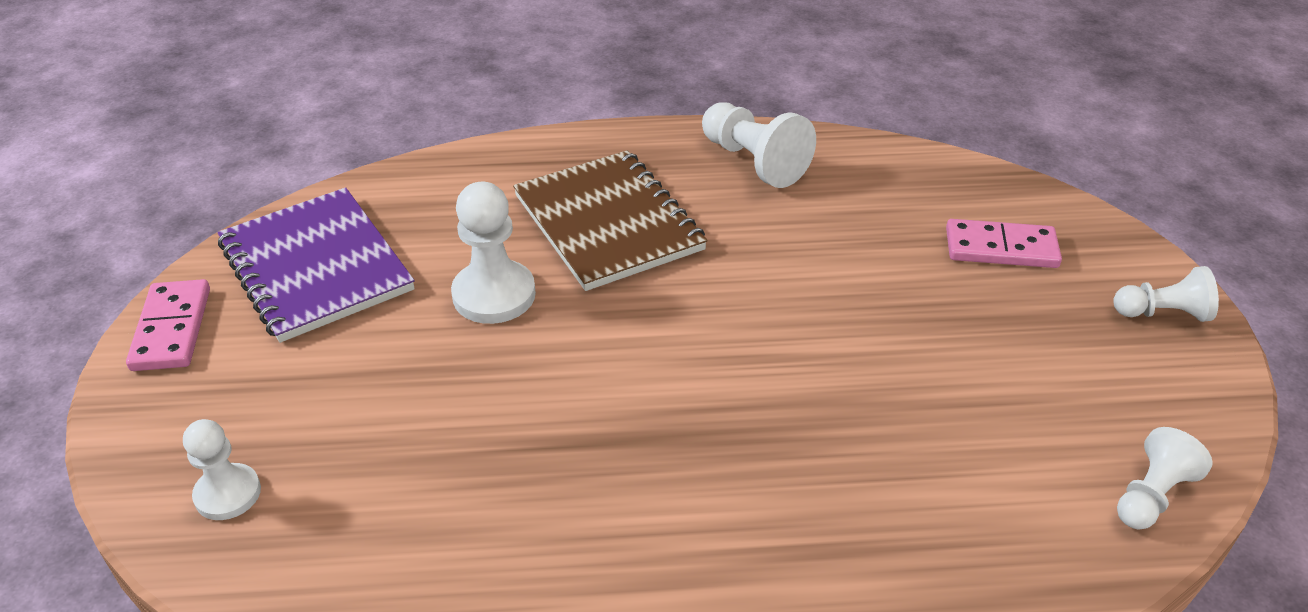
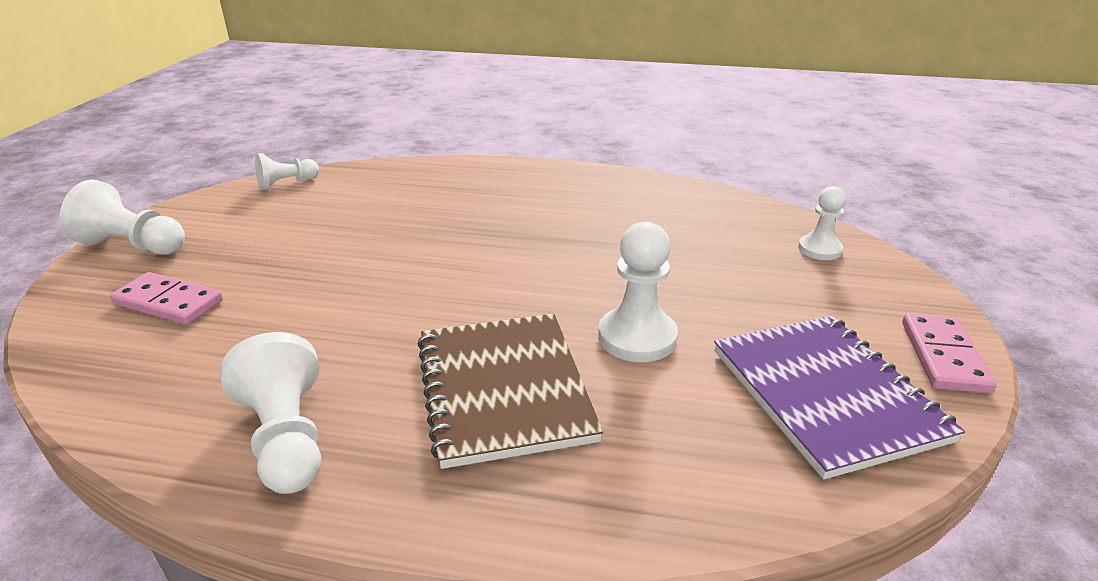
camera: 165 degrees left, 10 degrees down
(1162, 313) = (133, 246): white pawn -> white pawn, size x1.55

